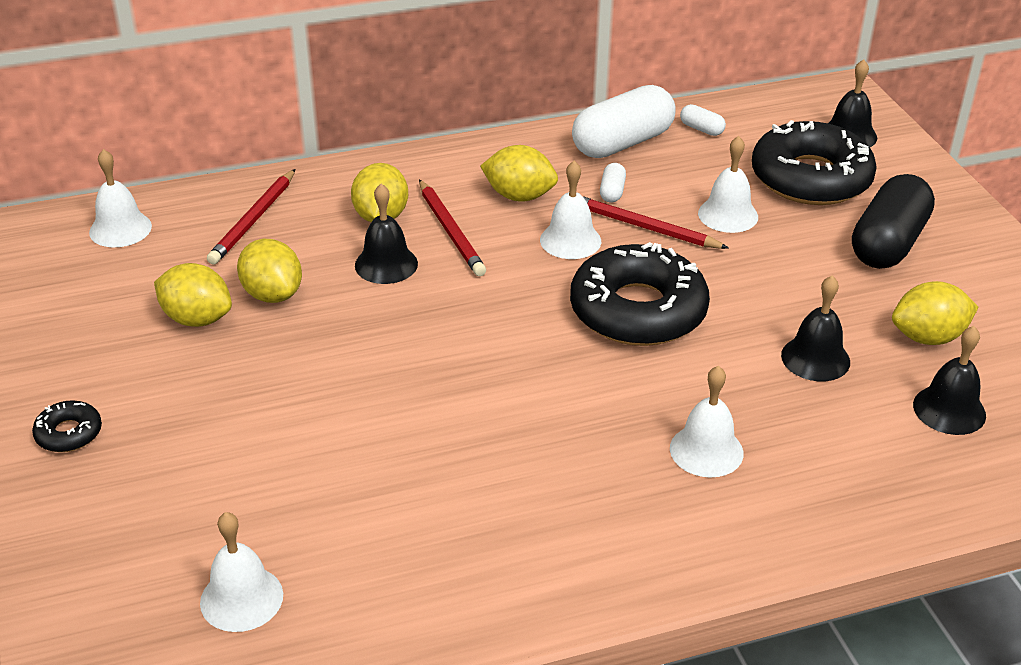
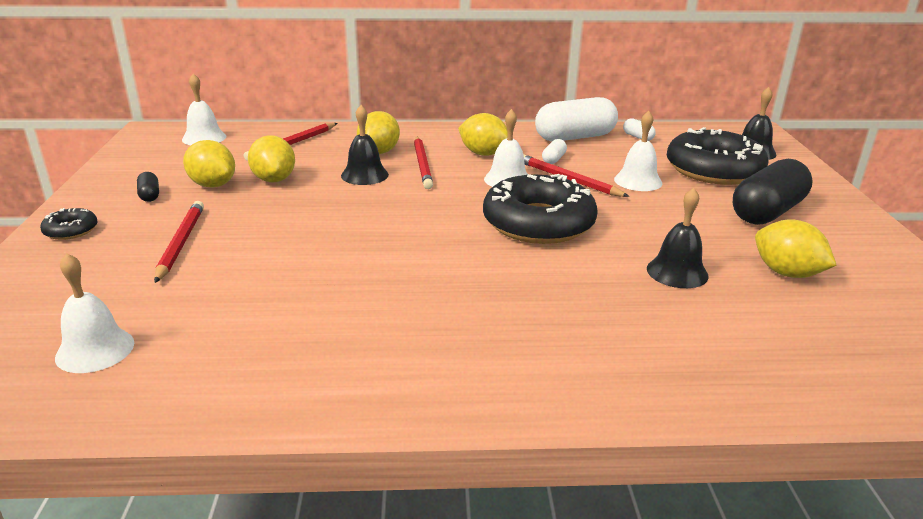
camera: 15 degrees right, 10 degrees down
(125, 353) = (149, 195): none -> black capsule
(226, 426) = (181, 243): none -> red pencil
(706, 450) = (551, 317): white bell -> none
(928, 337) = (786, 273): yellow lemon -> yellow lemon turned 45 degrees clockwise
(949, 410) = (794, 325): black bell -> none

